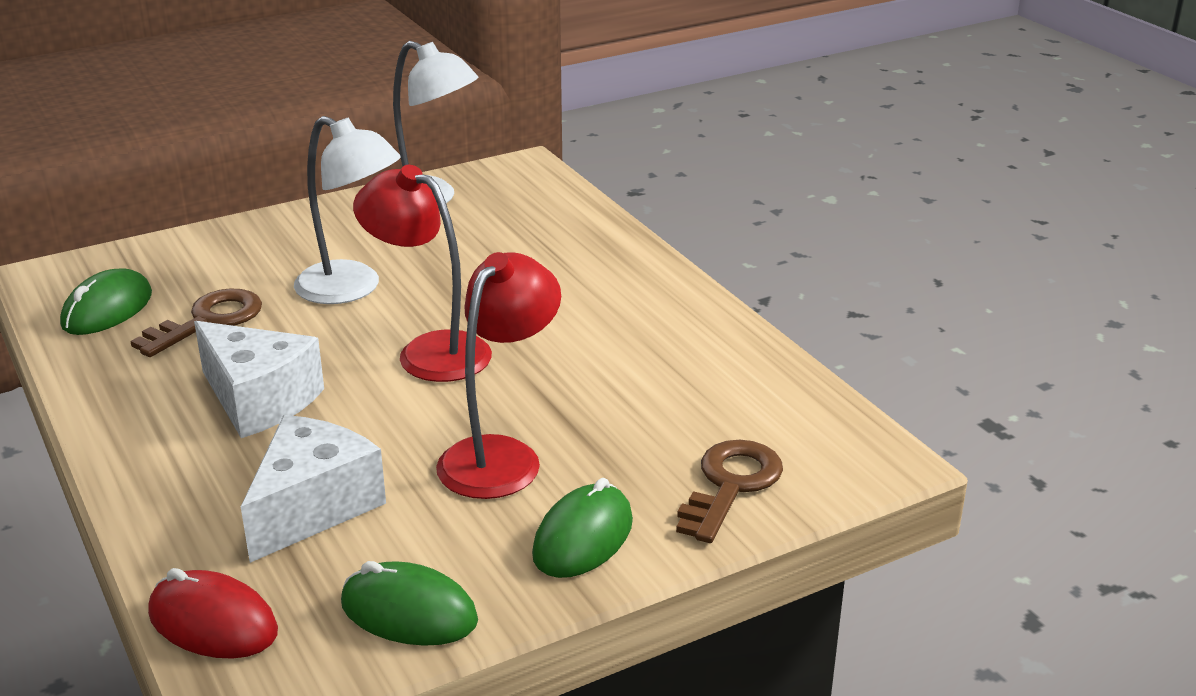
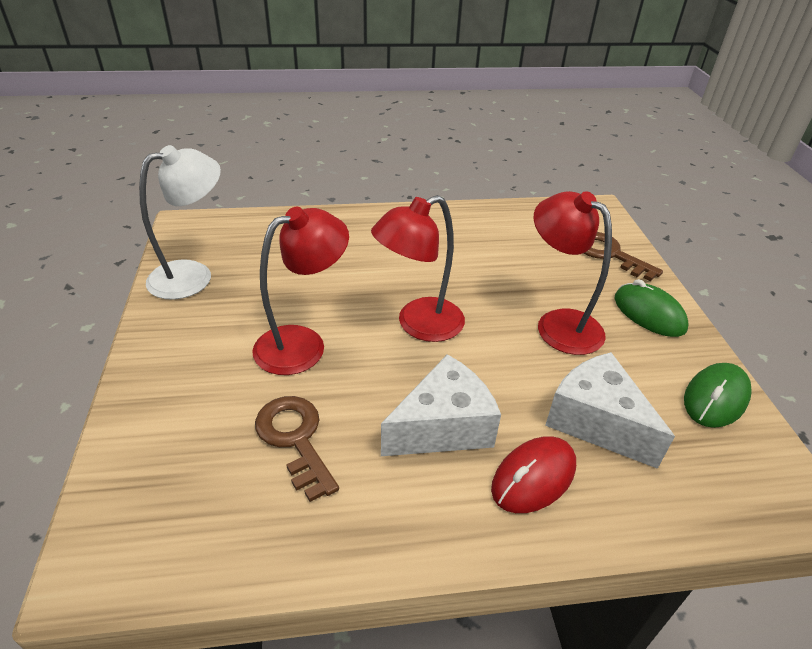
camera: 70 degrees left, 10 degrees up
(107, 310) = (219, 515): green mouse -> none
(213, 623) = (726, 501): red mouse -> red mouse (533, 477)
(351, 289) = (303, 344): white lamp -> red lamp

